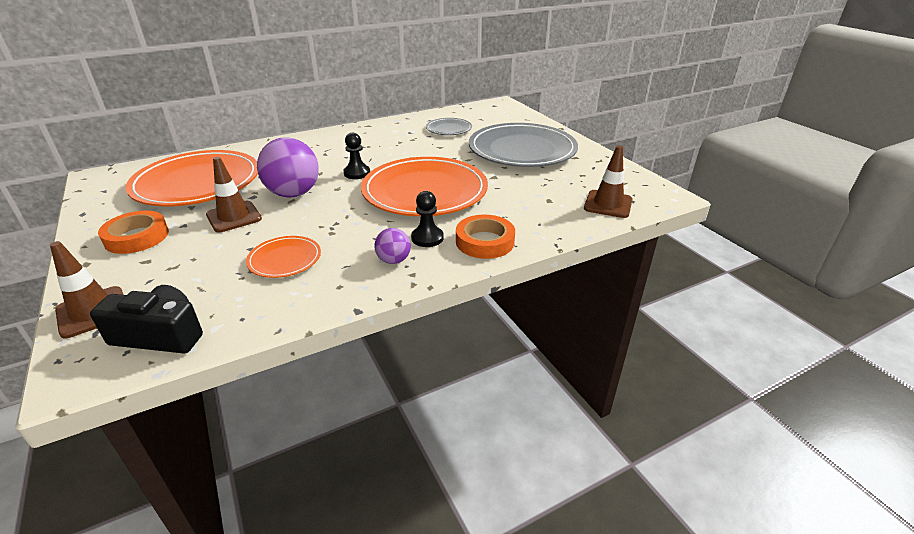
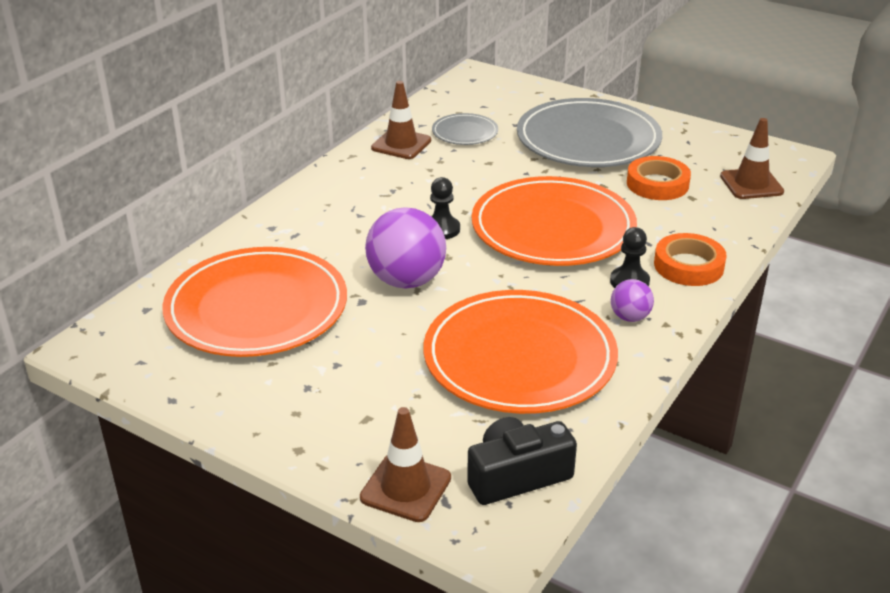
camera: 30 degrees left, 0 degrees up
(137, 237) = (304, 399): orange tape -> orange tape (657, 184)
(234, 217) = (382, 333): brown traffic cone -> brown traffic cone (401, 144)
(284, 259) = (519, 358): orange plate -> orange plate, size x2.14

